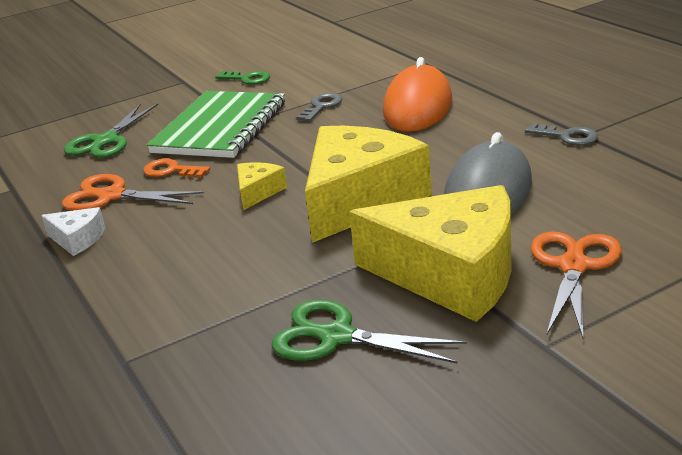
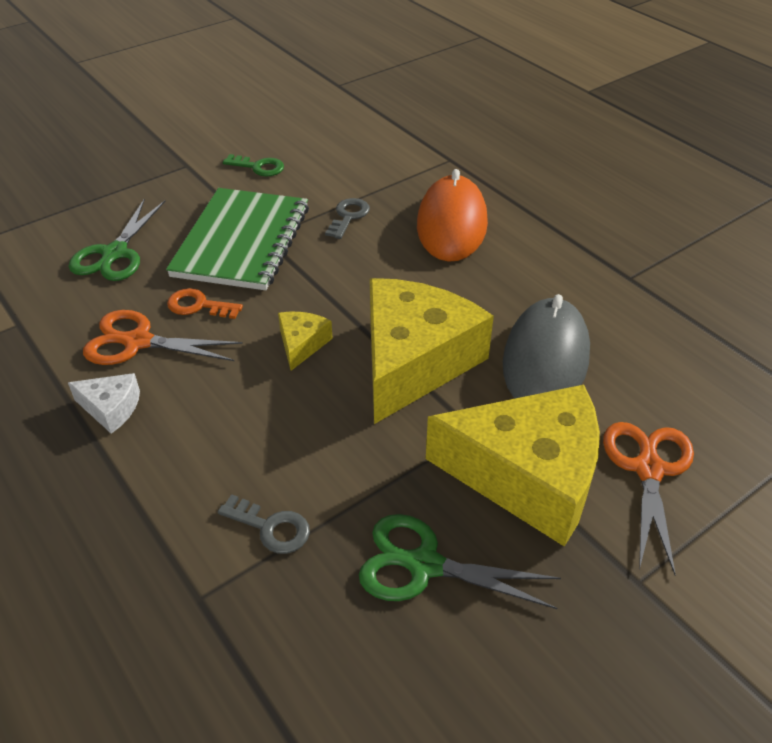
camera: 10 degrees left, 15 degrees up
(567, 136) = (612, 280): grey key -> grey key (271, 527)

